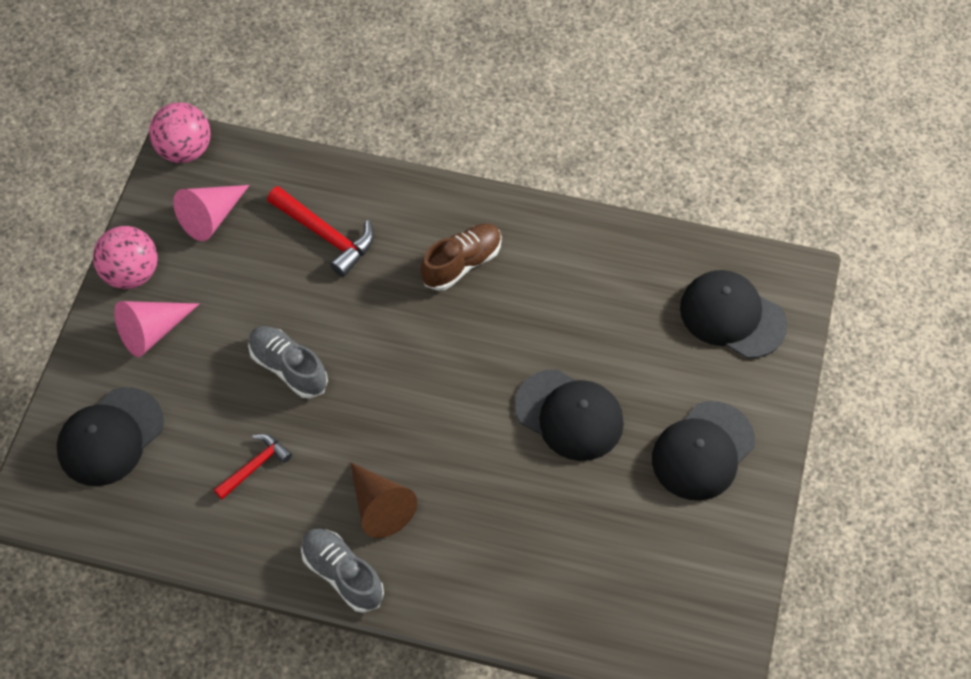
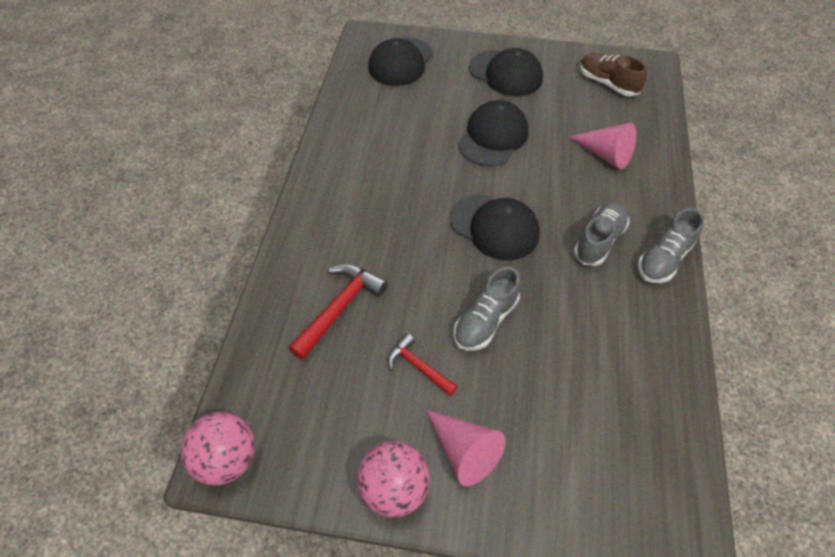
camera: 95 degrees left, 5 degrees down
(110, 437) = (593, 471): black cap -> black cap (494, 227)
(211, 217) = (319, 415): pink cone -> pink cone (605, 155)
(255, 466) = (589, 334): red hammer -> red hammer (419, 366)
(380, 507) = (599, 240): brown cone -> grey shoe
(462, 263) = (366, 206): brown shoe -> brown shoe (607, 83)

